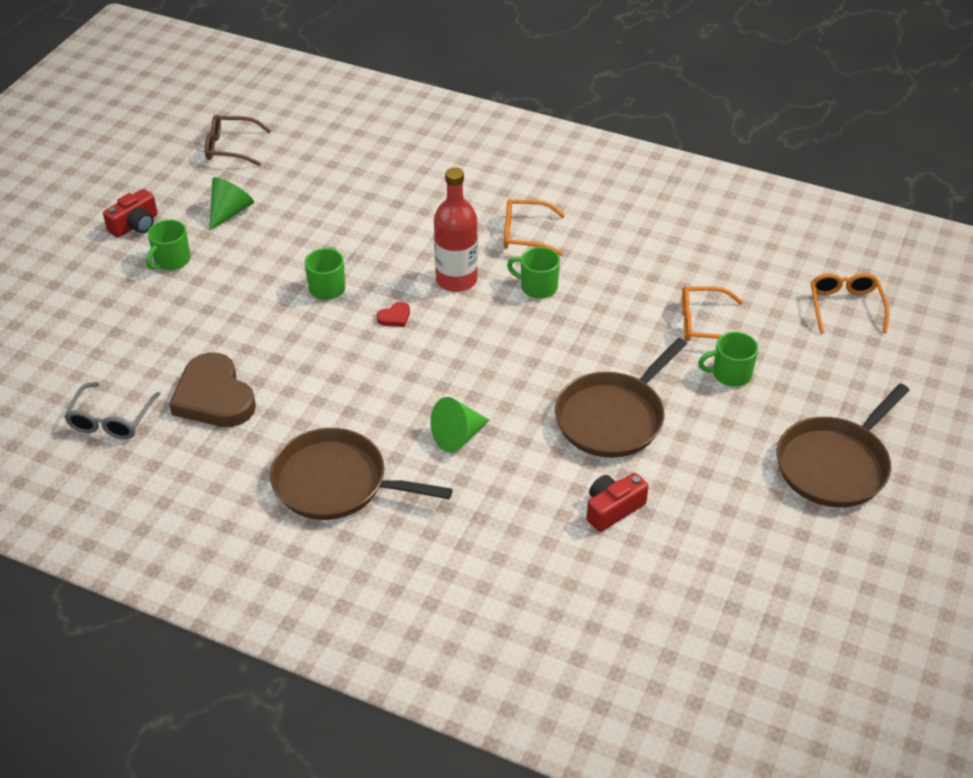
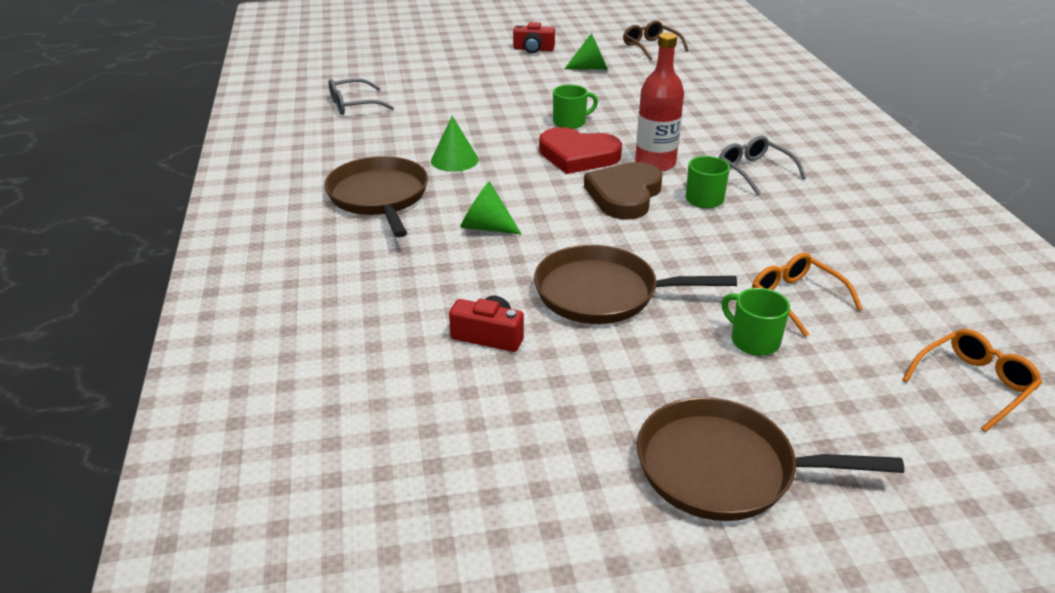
camera: 55 degrees right, 10 degrees down
(171, 260) = (518, 69): green mug -> none
(214, 397) = (412, 126): brown heart -> brown heart (624, 195)
(318, 400) = (454, 160): none -> green cone
(394, 317) = (578, 155): red heart -> red heart, size x2.50
(525, 234) = (754, 171): orange glasses -> grey glasses

